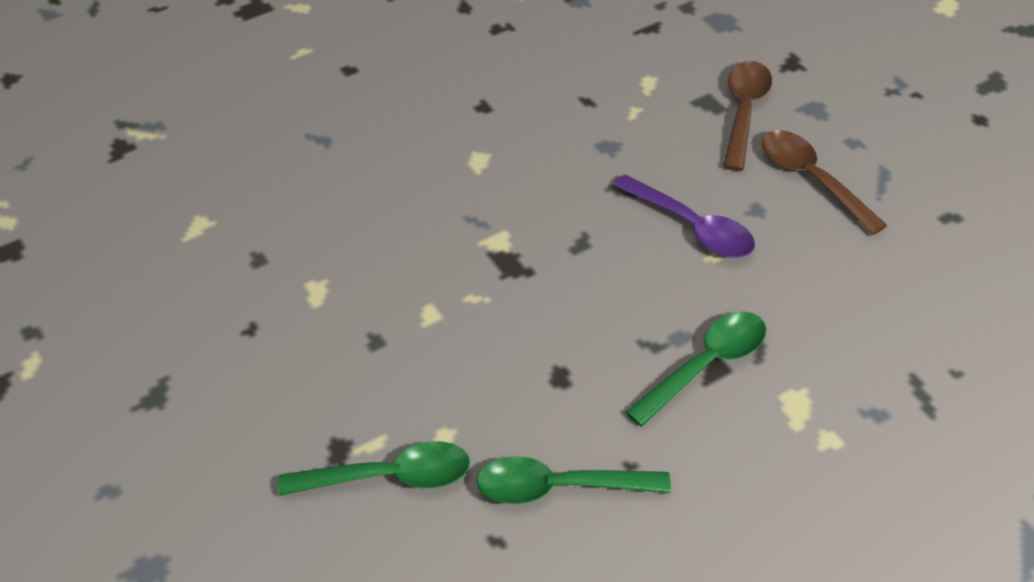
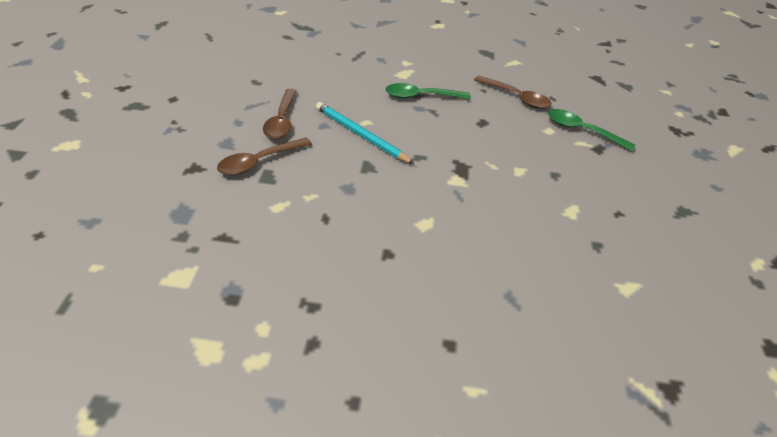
camera: 145 degrees left, 5 degrees down
(559, 488) = (516, 97): green spoon -> brown spoon
(692, 227) = (360, 135): purple spoon -> turquoise pencil

